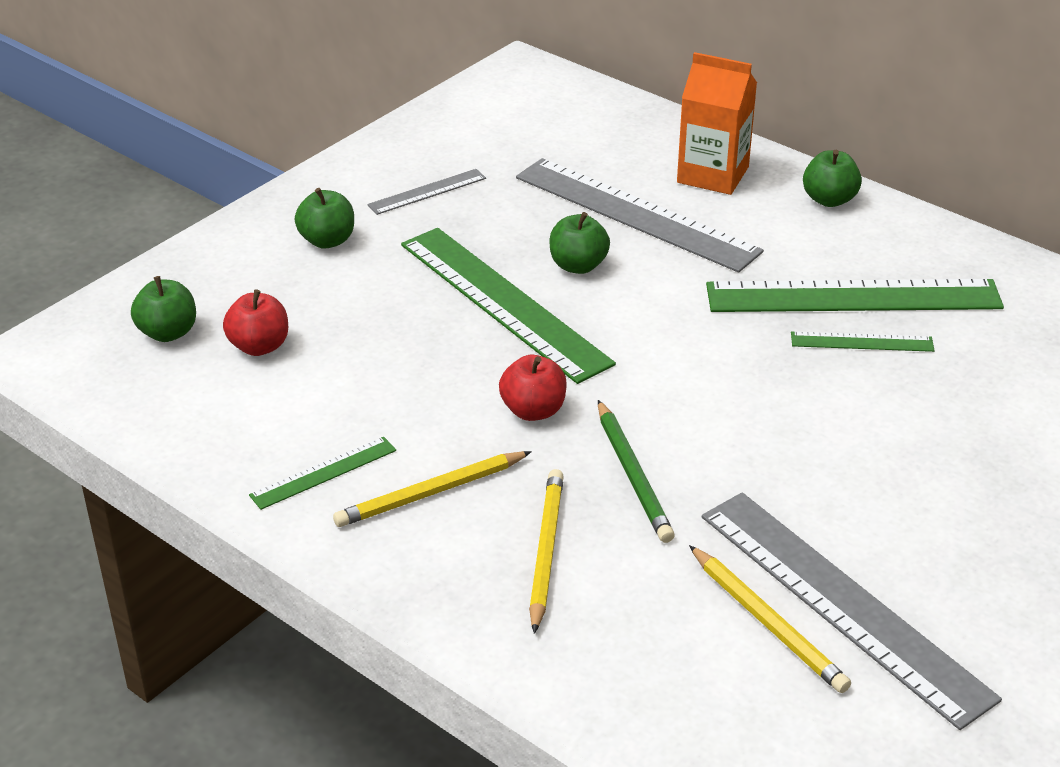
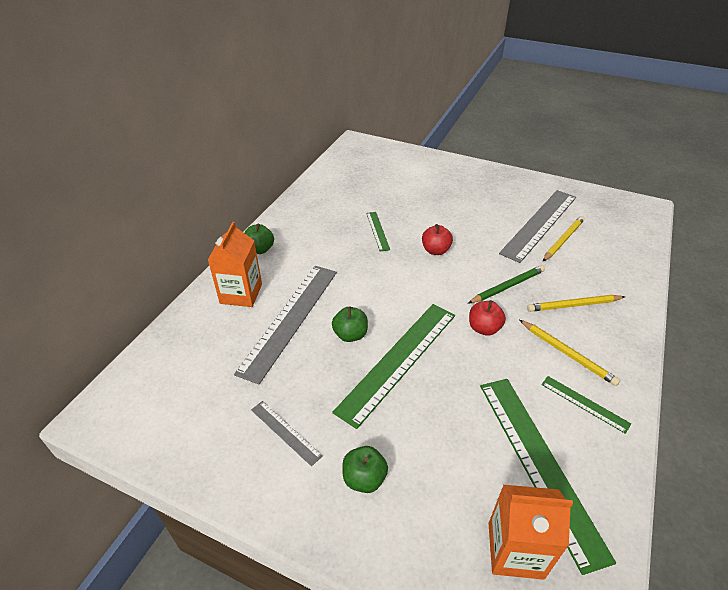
camera: 105 degrees left, 5 degrees up
(168, 332) = (515, 550): green apple -> orange carton
(259, 346) = (499, 479): red apple -> red apple (435, 250)
(853, 296) = (343, 236): green ruler -> green ruler (538, 464)

